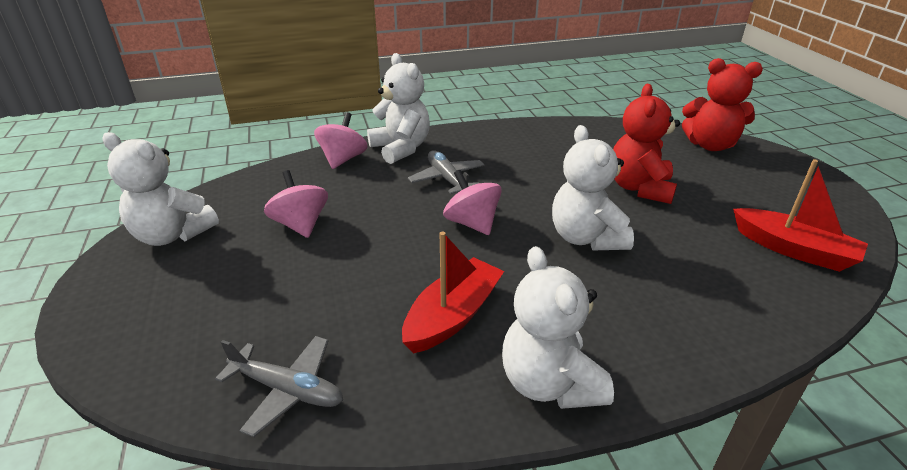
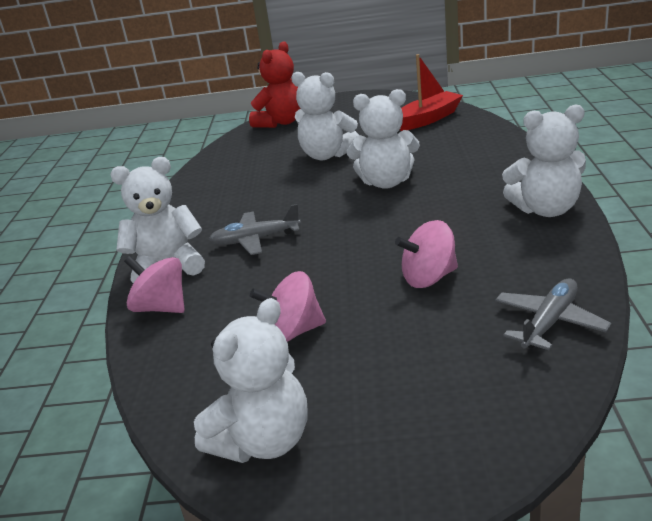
camera: 70 degrees left, 5 degrees down
(453, 316) = (469, 243): red boat -> none
(472, 223) = (341, 229): pink spinning top -> pink spinning top (429, 278)
(639, 188) = (327, 155): red teddy bear -> white teddy bear

